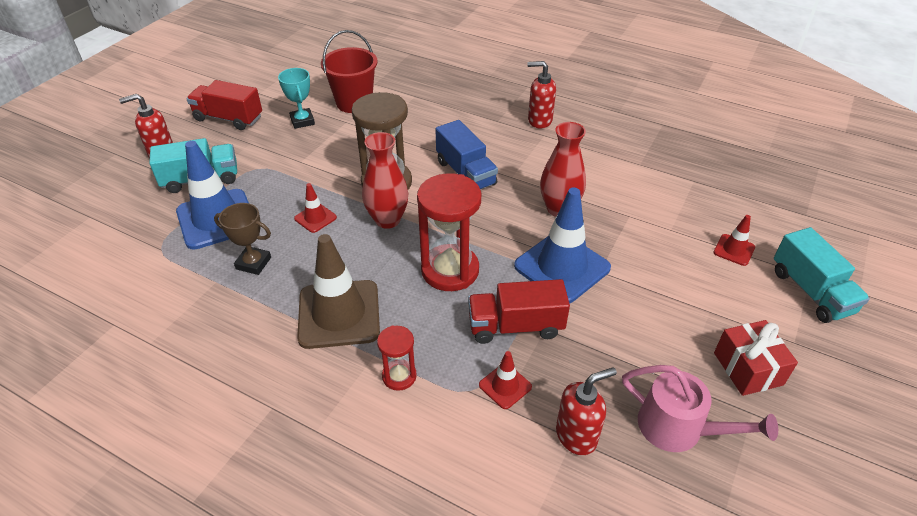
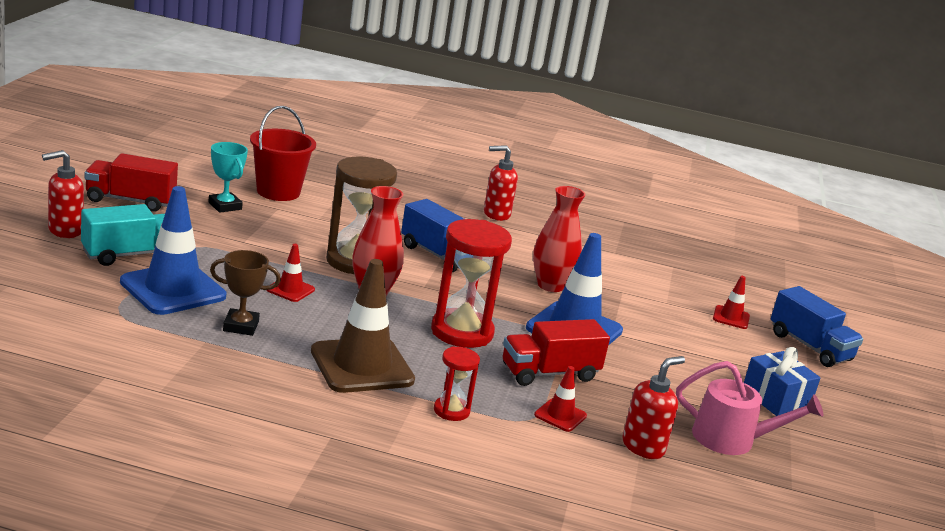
camera: 20 degrees left, 20 degrees down
(748, 368) = (775, 399): red gift -> blue gift
(811, 291) = (809, 347): turquoise truck -> blue truck

